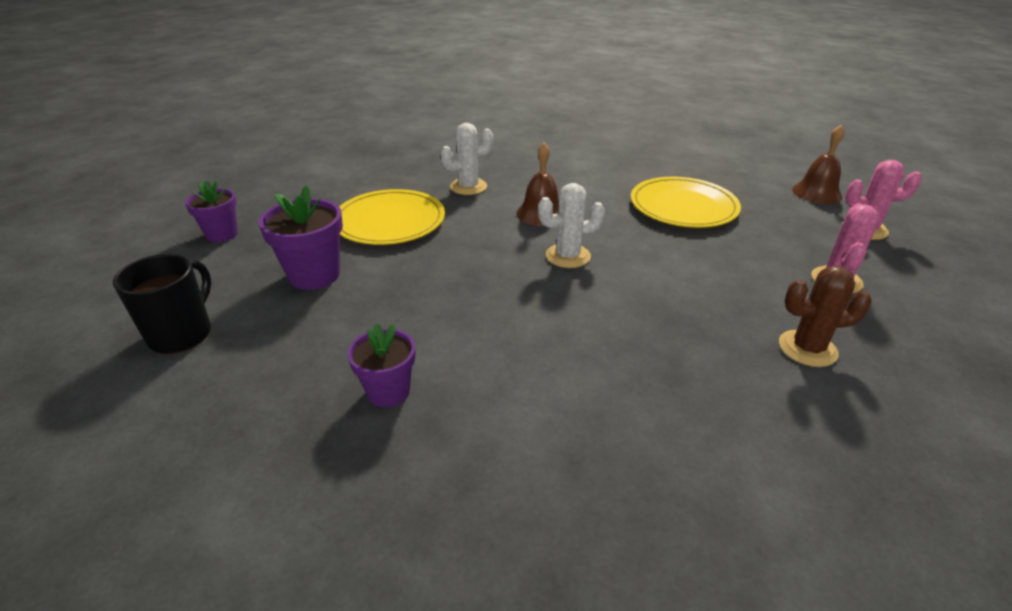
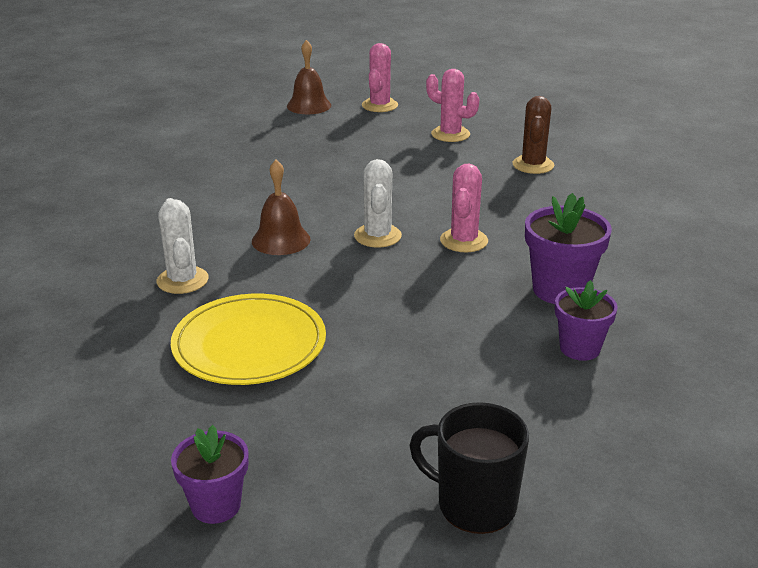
camera: 80 degrees left, 5 degrees down
(314, 275) = (366, 403): purple flower pot -> purple flower pot (560, 290)
(581, 305) = (464, 241): none -> pink cactus
(683, 206) = (304, 165): yellow plate -> none

